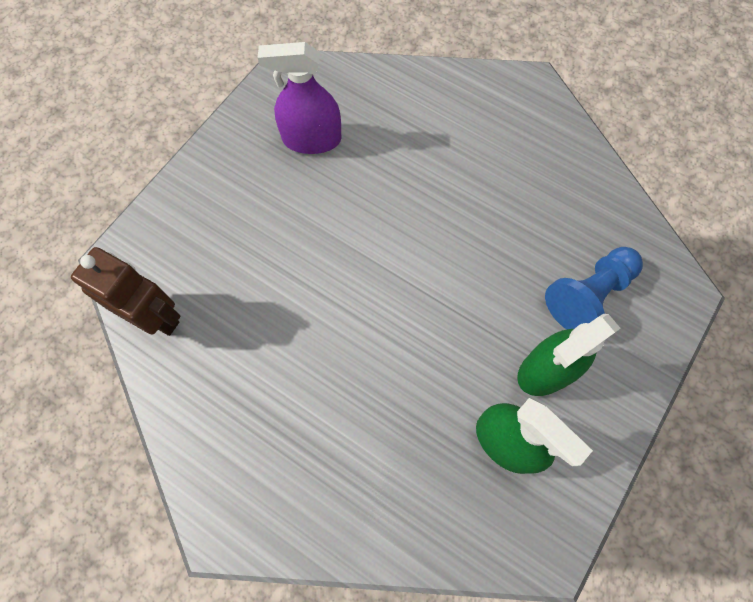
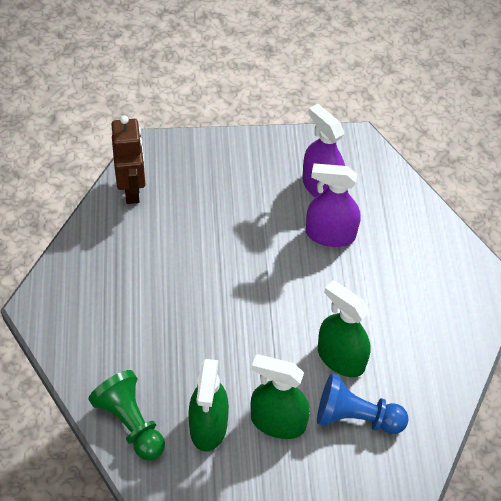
camera: 50 degrees right, 15 degrees down
(372, 171) = (330, 234): none -> purple spray bottle
(448, 523) = (131, 423): none -> green pawn
(515, 262) = (341, 358): none -> green spray bottle

